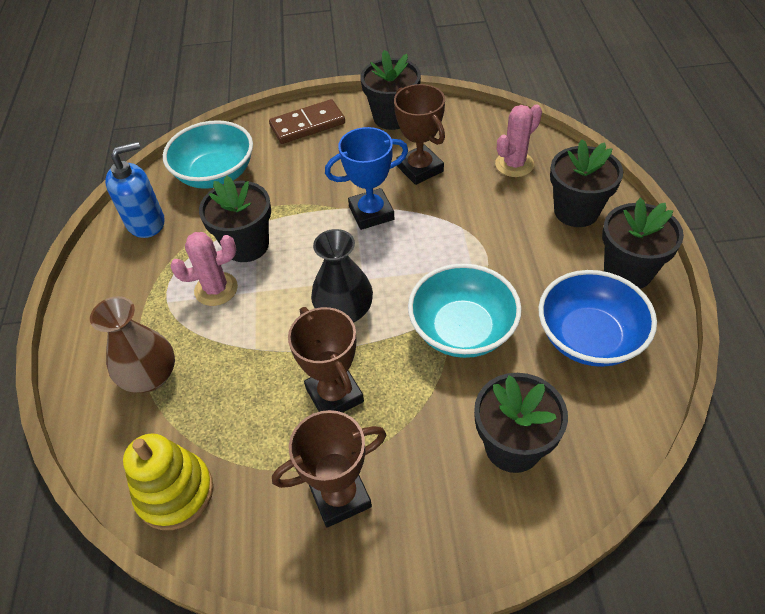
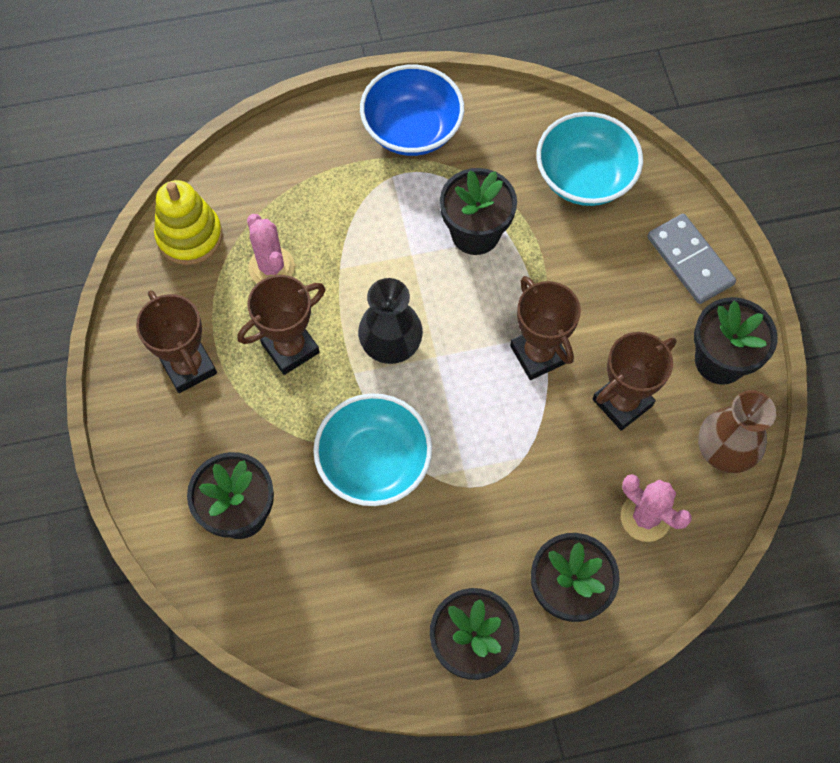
camera: 80 degrees right, 15 degrees up
(146, 222) = (499, 128): blue soap dispenser -> none
(150, 376) = (304, 186): brown vase -> brown vase (724, 449)
(216, 289) = (412, 217): pink cactus -> pink cactus (271, 267)
(307, 124) = (690, 261): brown domino -> grey domino
(371, 213) = (538, 354): blue trophy -> brown trophy
(589, 338) = (371, 593): blue bowl -> blue bowl (412, 129)

